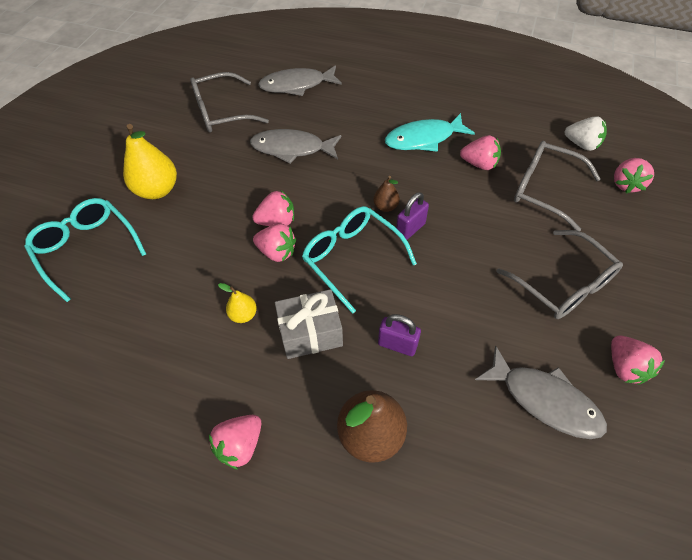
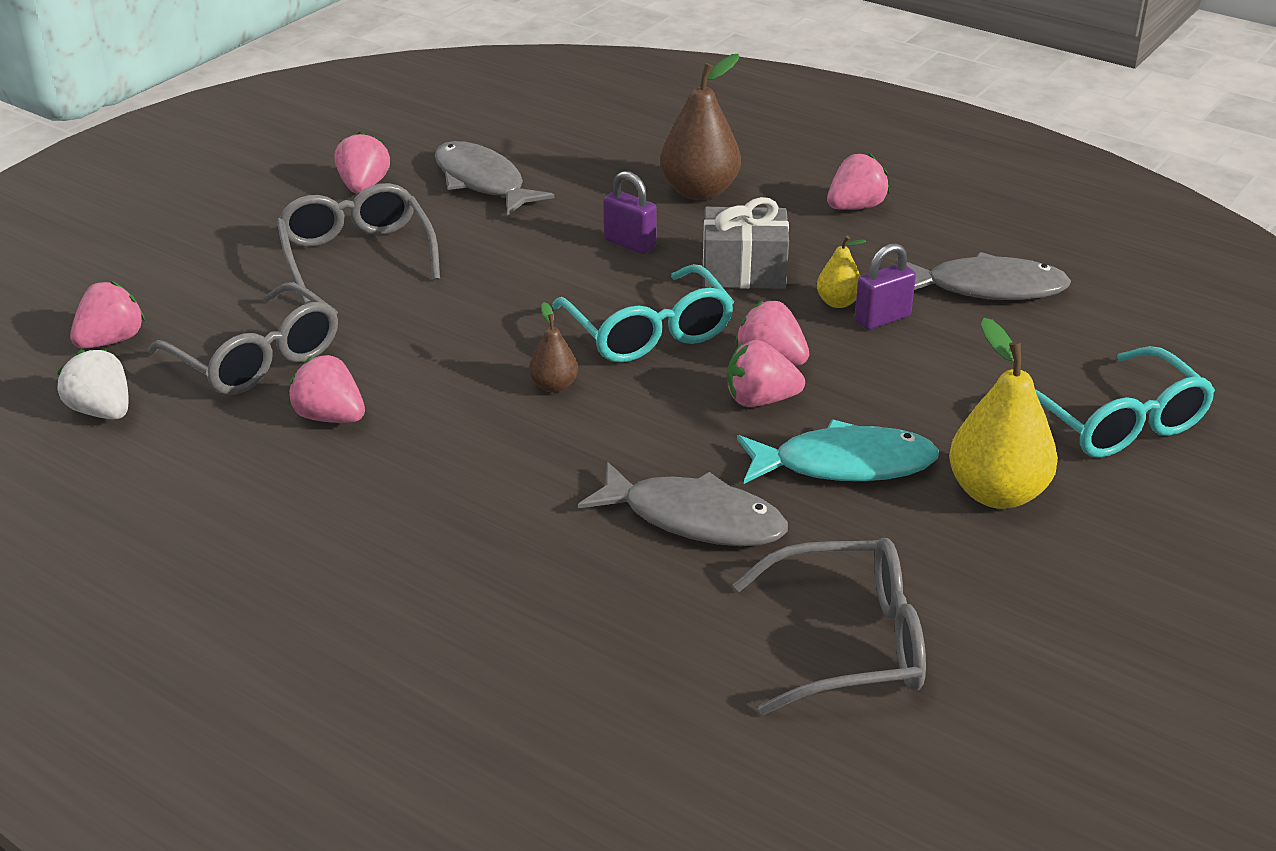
camera: 165 degrees left, 20 degrees down
(297, 85) = (630, 681): grey fish -> grey fish (987, 288)
(410, 229) = (531, 349): purple padlock -> purple padlock (882, 319)
(423, 139) = (400, 483): turquoise fish -> turquoise fish (844, 464)

